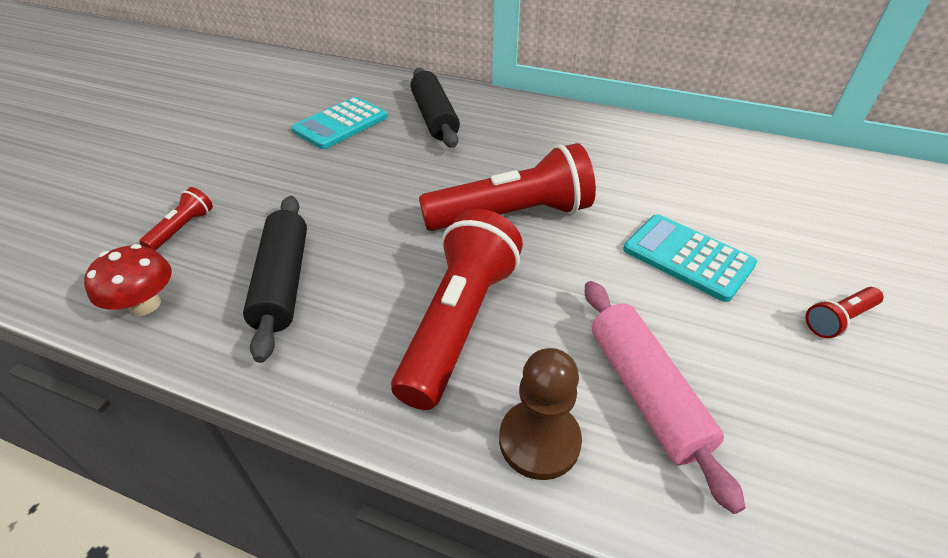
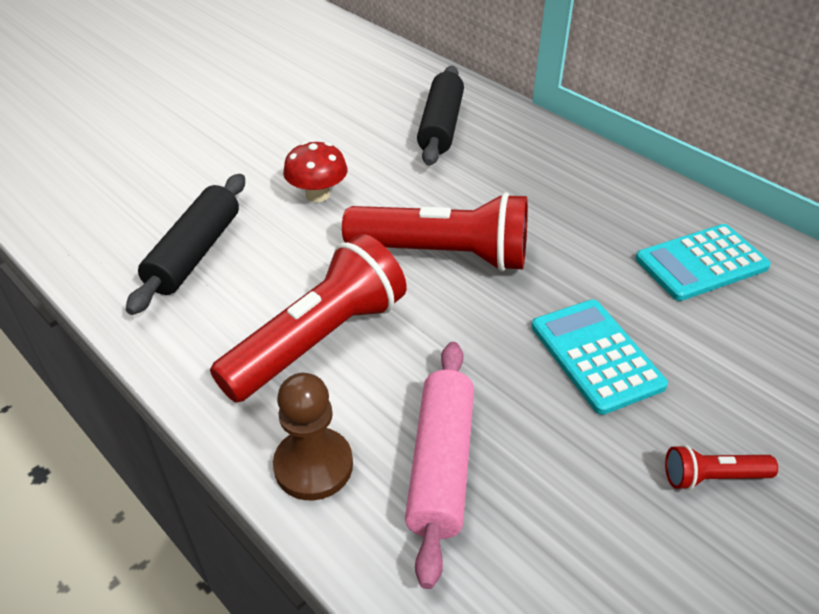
camera: 25 degrees right, 0 degrees up
(145, 305) = (81, 237): red mushroom -> red mushroom (318, 194)
(182, 229) = (144, 178): red flashlight -> none
(340, 124) = (342, 110): turquoise calculator -> turquoise calculator (701, 263)

